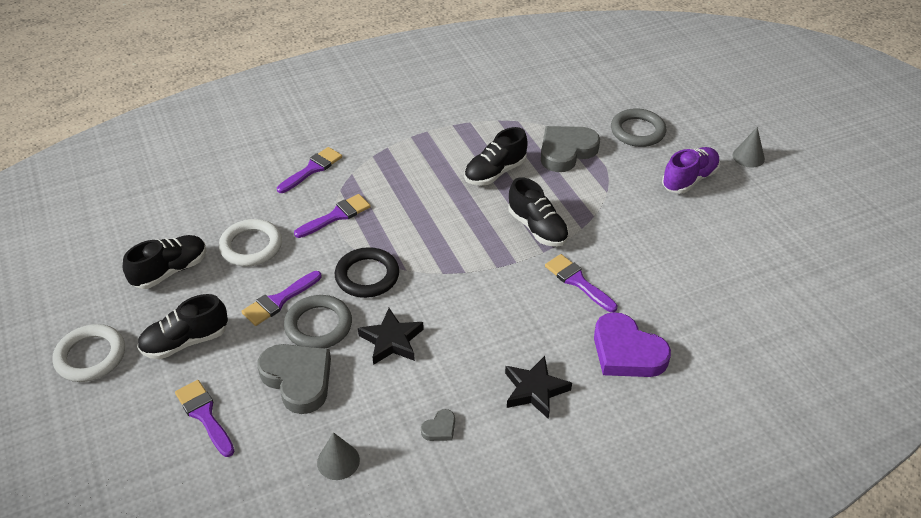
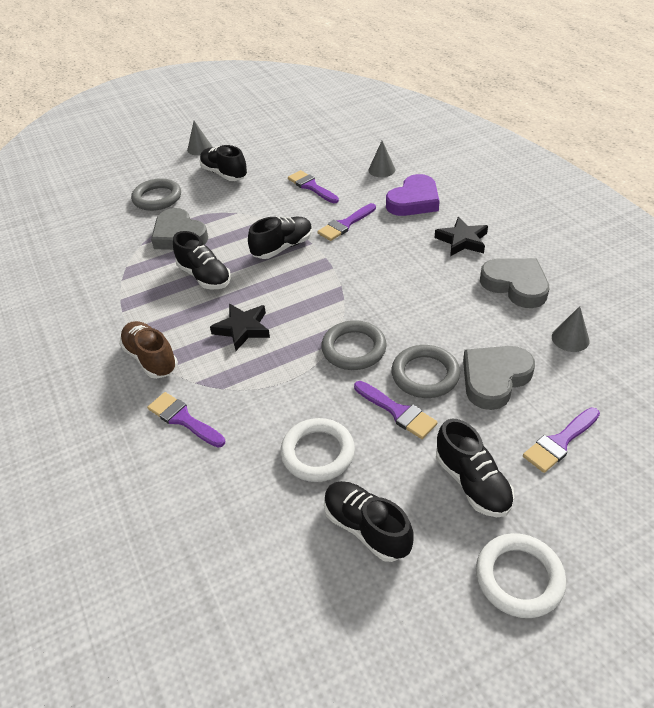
camera: 90 degrees left, 0 degrees up
(336, 216) = (266, 385): purple brush -> purple brush (311, 187)
(367, 276) = (354, 349): black ring -> grey ring
(387, 146) = (151, 358): none -> brown shoe
(392, 340) = (432, 322): black star -> black star (242, 329)
(440, 428) = (515, 285): grey heart -> grey heart, size x2.26
(689, 179) = (224, 174): purple shoe -> black shoe
(705, 326) = (381, 170): none -> grey cone

